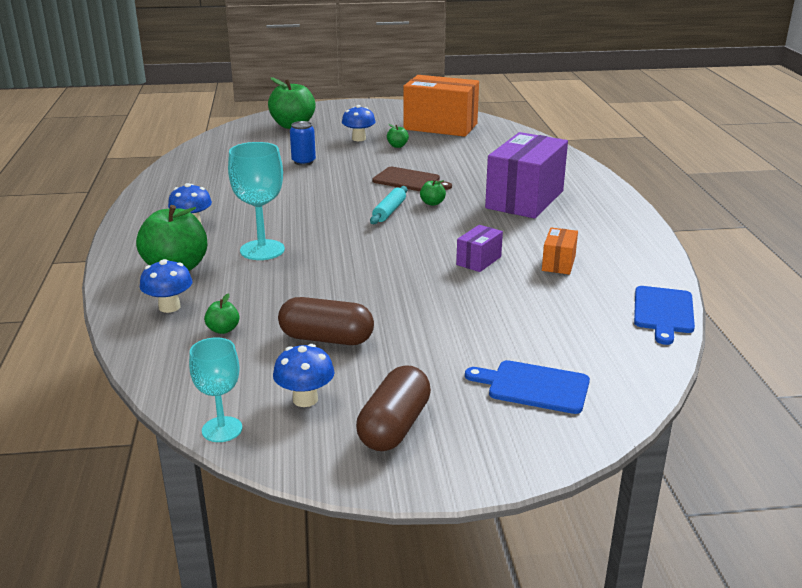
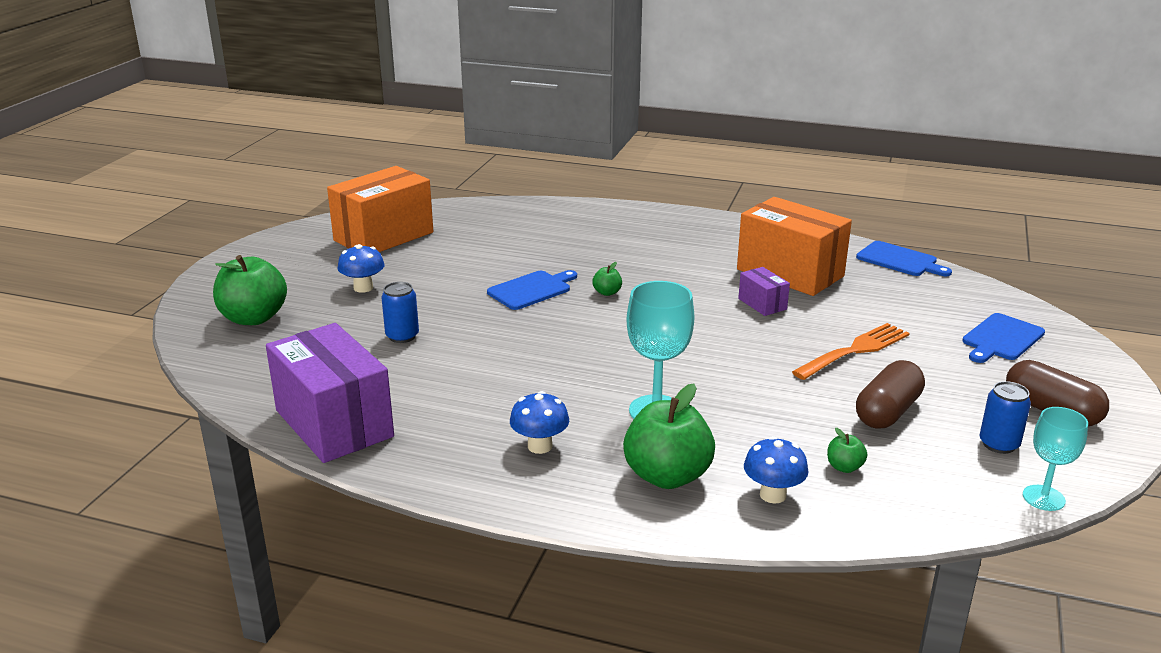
camera: 65 degrees left, 0 degrees up
(305, 399) = (999, 444): blue mushroom -> blue can
(389, 211) = (609, 319): turquoise rolling pin -> none
(397, 146) = (417, 272): green apple -> none
(409, 180) = (532, 290): brown cutting board -> blue cutting board
(429, 311) = (855, 350): none -> orange fork
(524, 199) = (638, 249): purple box -> purple box (334, 423)
(558, 263) = (790, 273): orange box -> orange box, size x2.20

